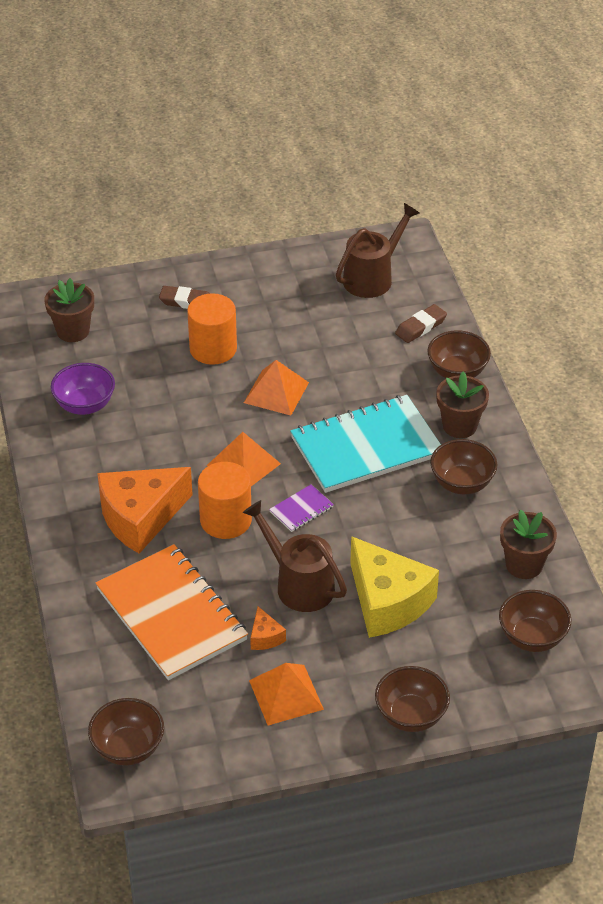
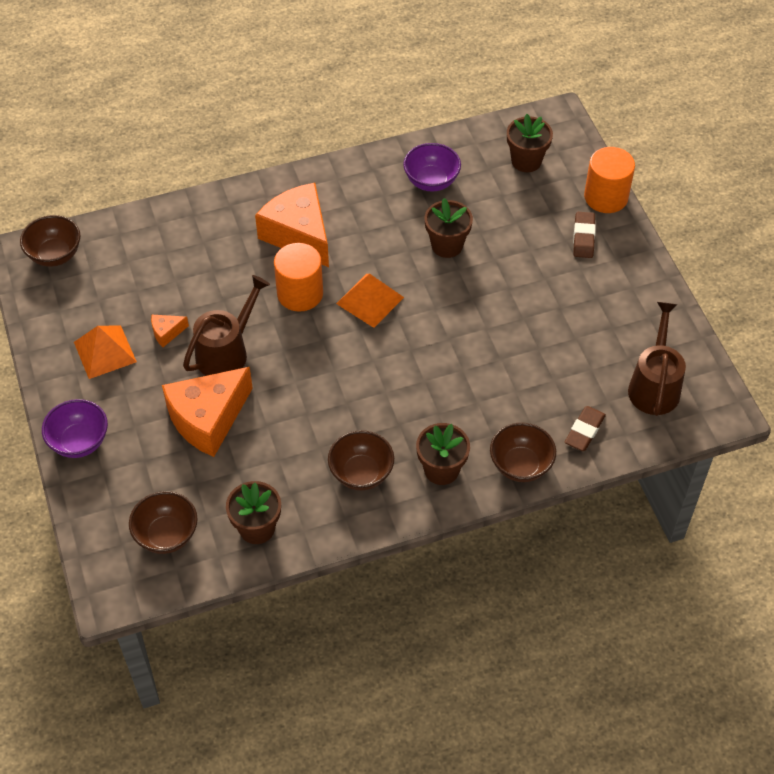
camera: 85 degrees right, 10 degrees up
(171, 614) = (191, 267): orange notebook -> none
(178, 400) = (447, 245): none -> brown flower pot
(213, 349) = (520, 264): orange cylinder -> orange cylinder (606, 197)
(276, 392) = (468, 317): orange pyramid -> none
(301, 509) = (316, 347): purple notebook -> none
(366, 447) = (403, 392): turquoise notebook -> none
(373, 277) = (654, 385): brown watering can -> brown watering can turned 120 degrees counterclockwise
(387, 602) = (208, 419): yellow cheese -> orange cheese
(411, 715) = (79, 442): brown bowl -> purple bowl
(421, 327) = (584, 431): brown eraser -> brown eraser turned 75 degrees clockwise

